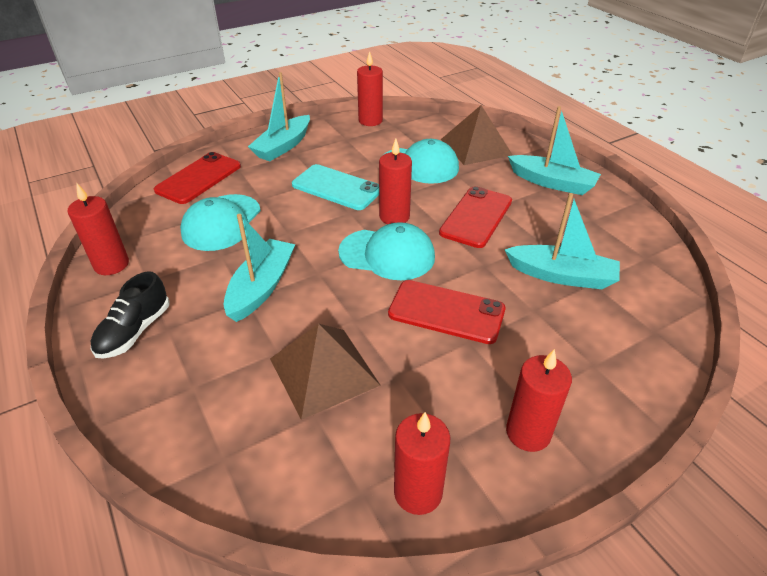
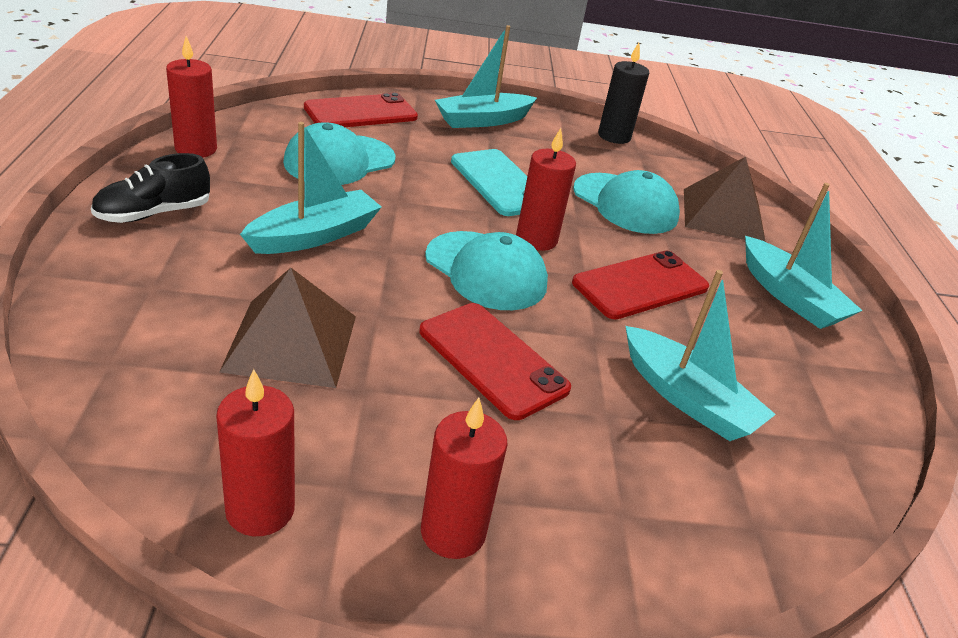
camera: 25 degrees right, 5 degrees down
(370, 121) = (614, 136): red candle -> black candle

